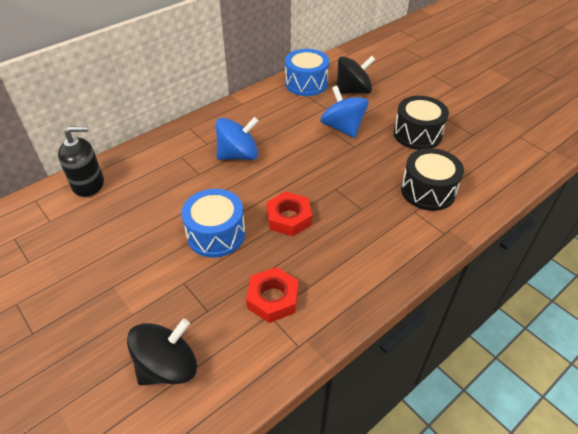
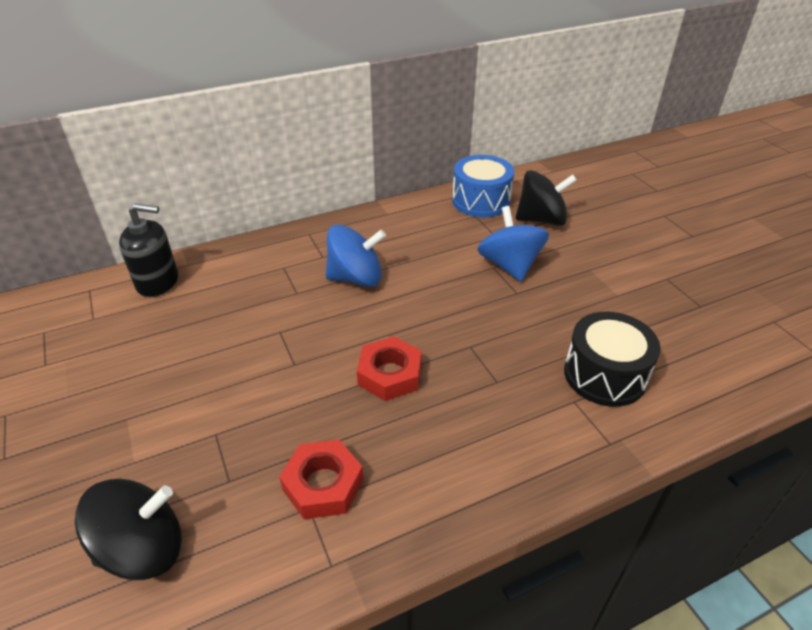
camera: 15 degrees right, 5 degrees down
(216, 234) = (284, 377): blue drum -> none
(417, 134) = (614, 291): black drum -> none

